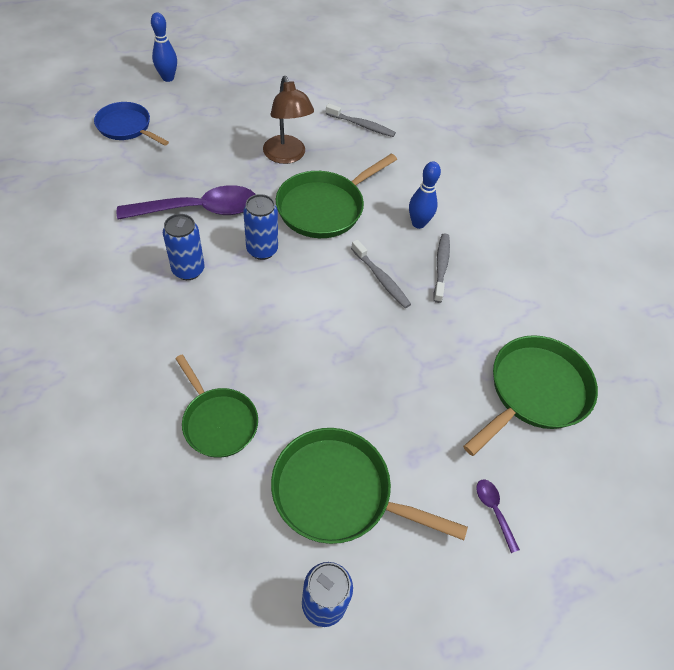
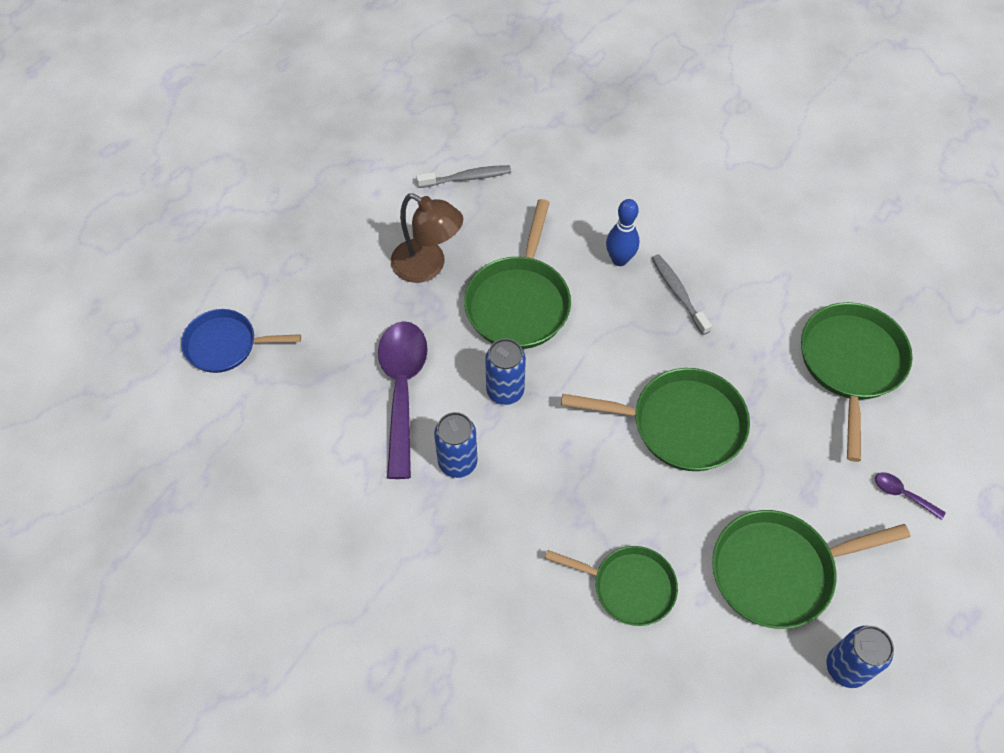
camera: 30 degrees left, 5 degrees up
(168, 78) = (205, 251): blue bowling pin -> none
(199, 210) = (402, 390): purple spoon -> purple spoon turned 45 degrees counterclockwise
(361, 345) = (680, 424): none -> green pan
(381, 279) = (638, 344): grey toothbrush -> none

